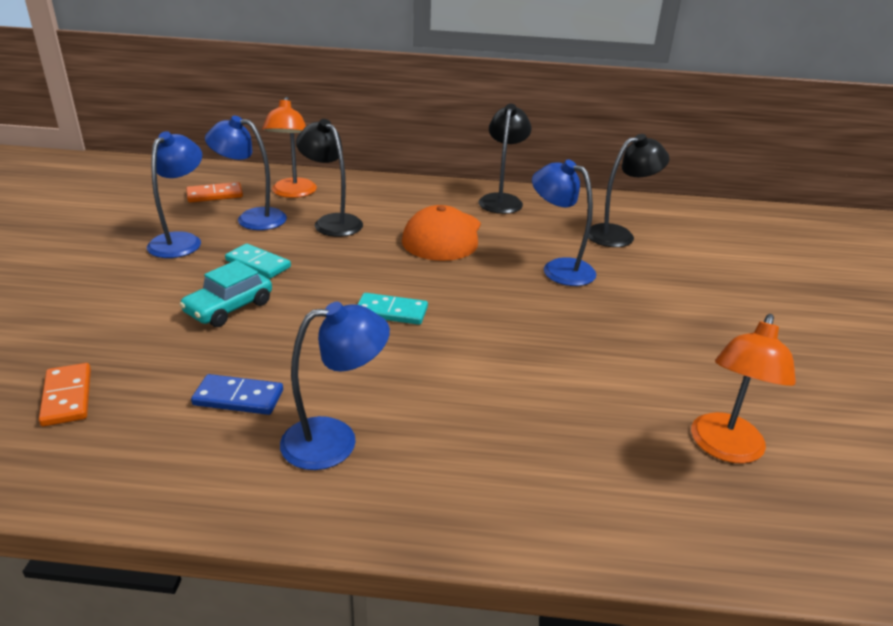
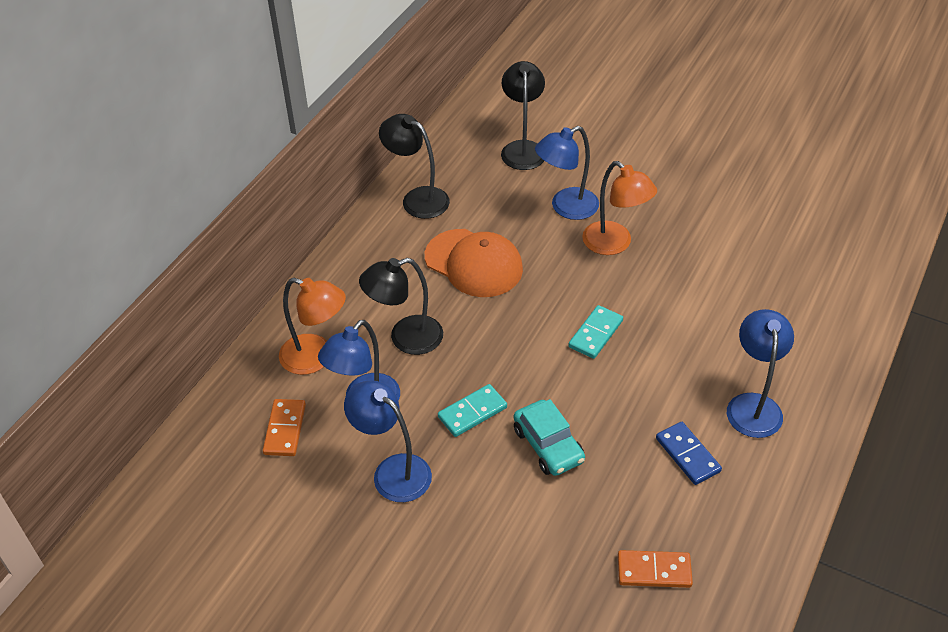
camera: 65 degrees left, 15 degrees up
(238, 398) = (688, 455): blue domino -> blue domino turned 60 degrees counterclockwise
(725, 448) = (809, 215): orange lamp -> orange lamp (614, 244)

